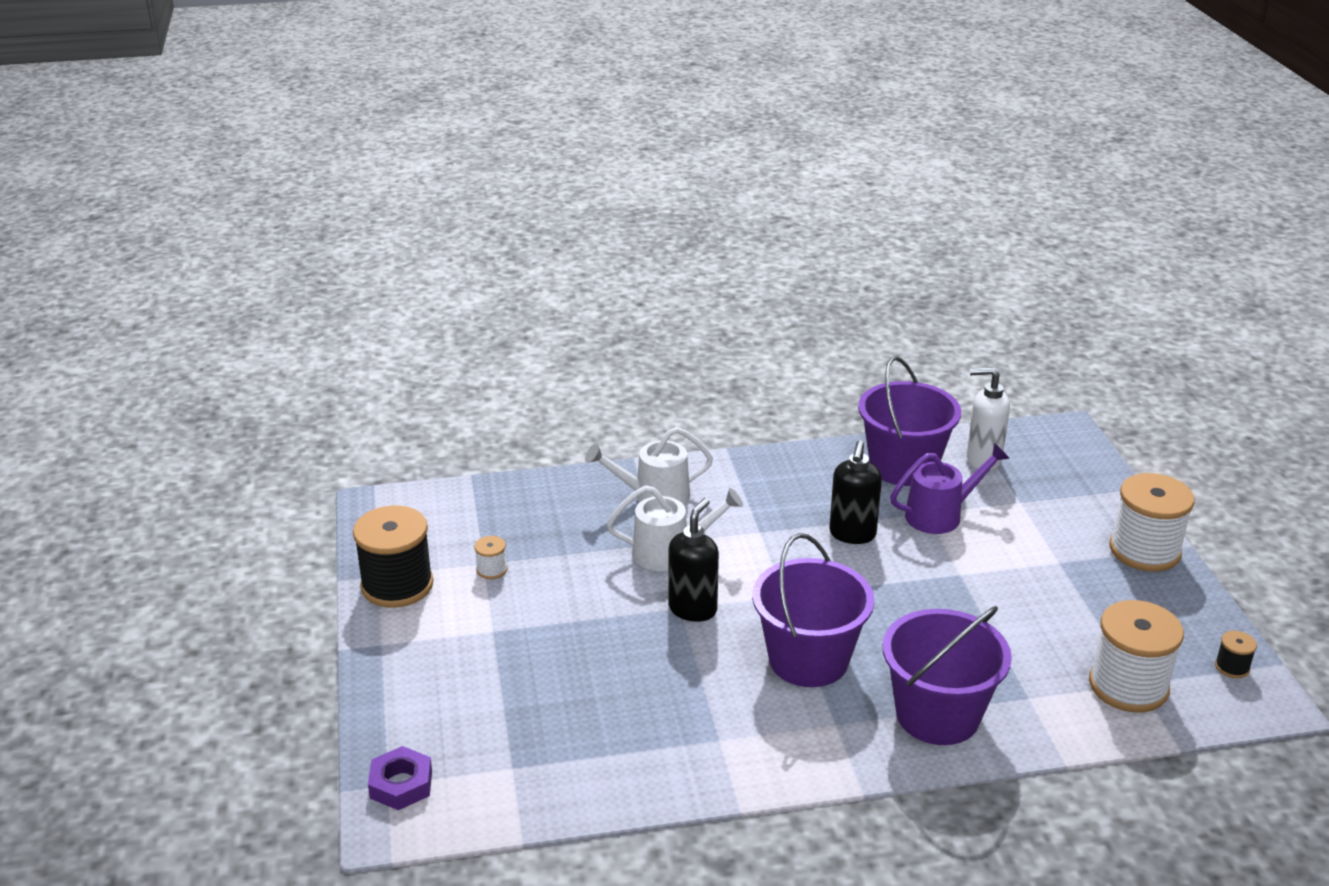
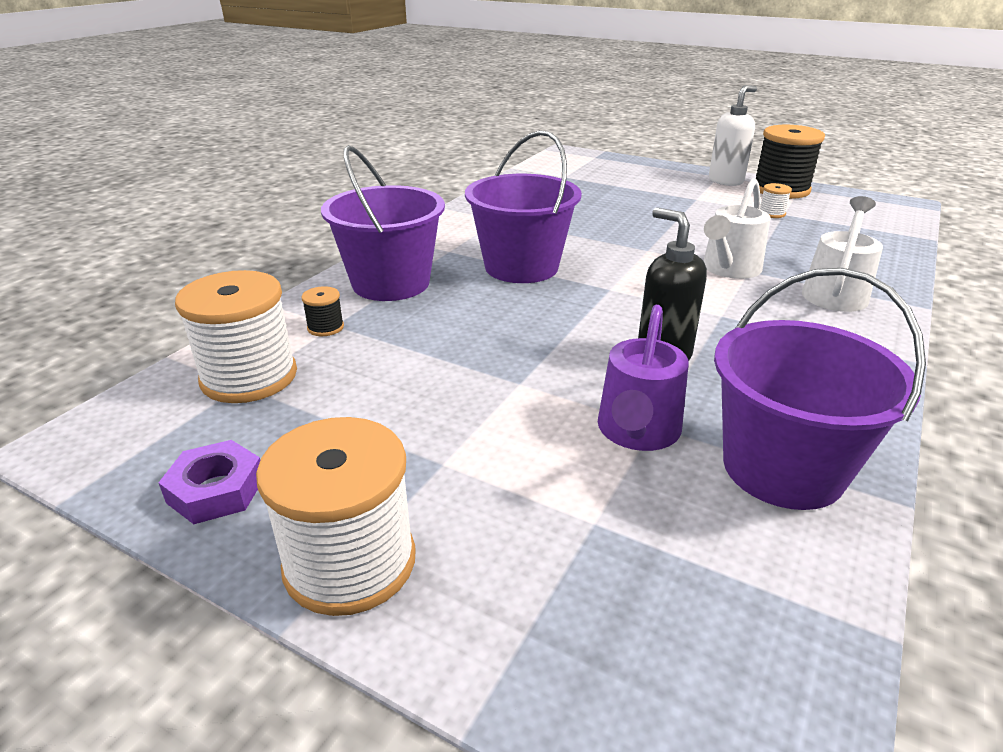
camera: 130 degrees right, 0 degrees up
(401, 784) = (590, 158): purple nut -> purple nut (216, 490)
(693, 609) = (639, 253): black soap dispenser -> none
(982, 460) = (743, 563): white soap dispenser -> white soap dispenser (726, 181)
(1232, 667) = (133, 458): black spool -> black spool (325, 327)

